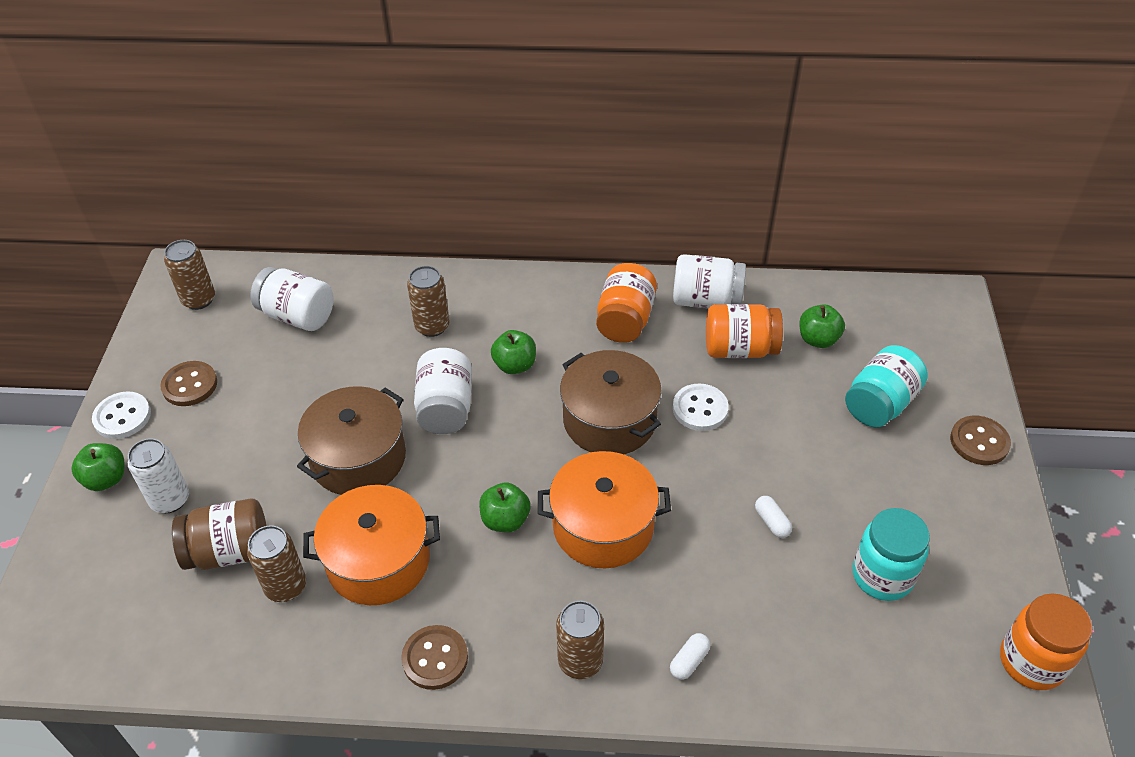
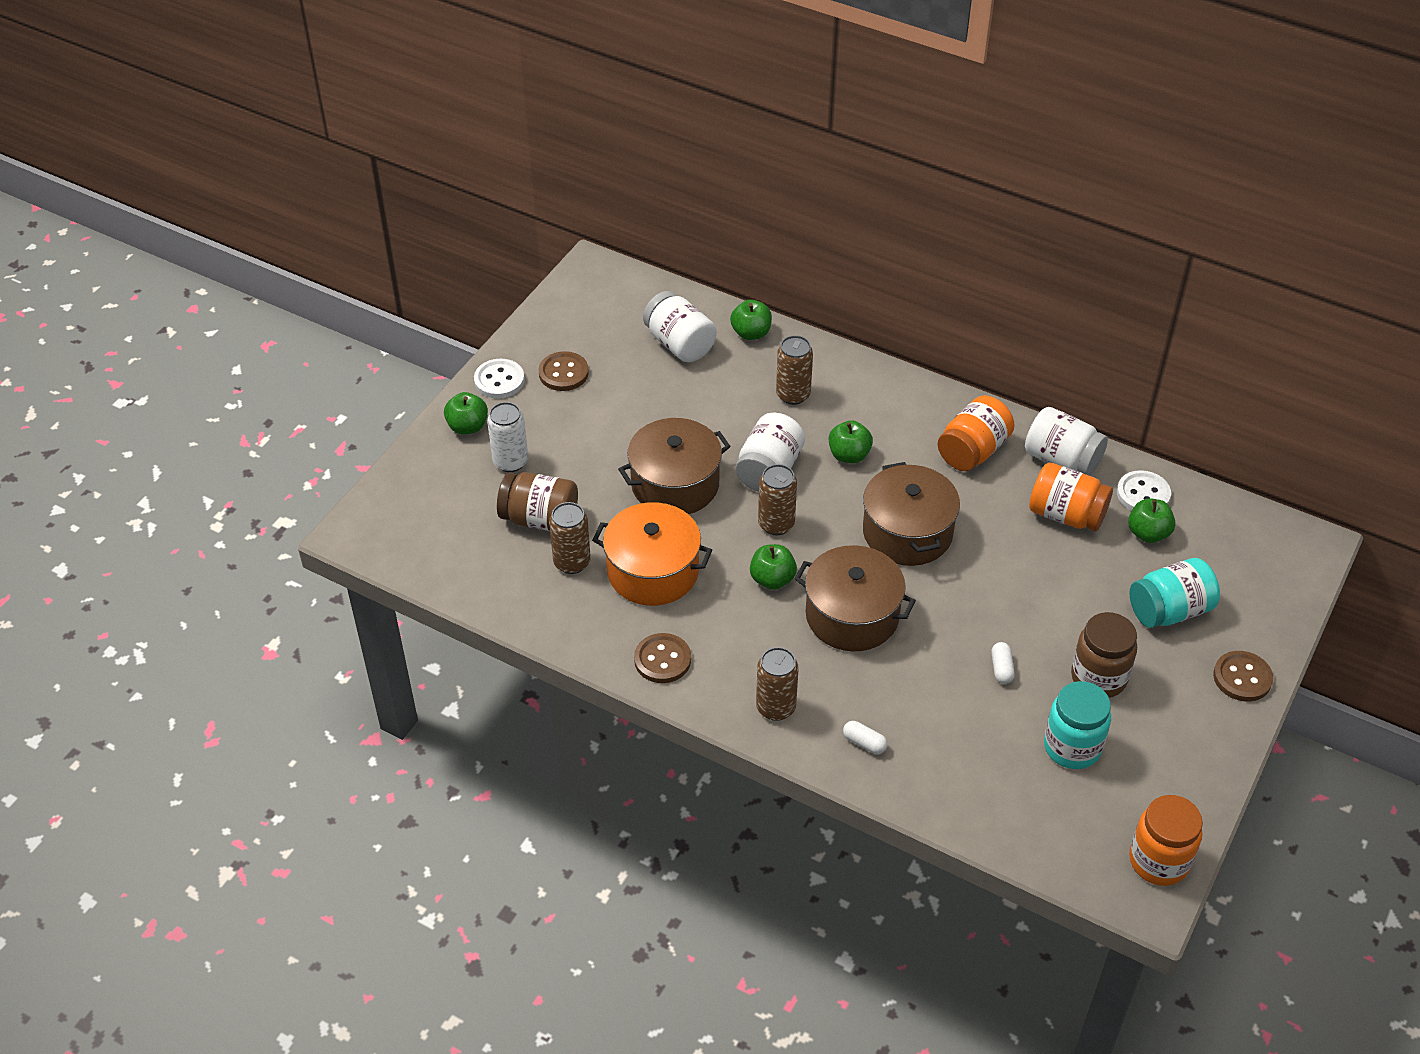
camera: 25 degrees right, 0 degrees up
(199, 300) = (601, 300): brown can -> brown can (776, 524)
(363, 282) = (751, 333): none -> green apple
(603, 526) = (852, 615): orange pot -> brown pot
(689, 661) = (864, 743): white capsule -> white capsule turned 60 degrees clockwise
(700, 409) = (995, 553): white button -> white button (1143, 494)
(862, 494) = (1098, 678): none -> brown jar

